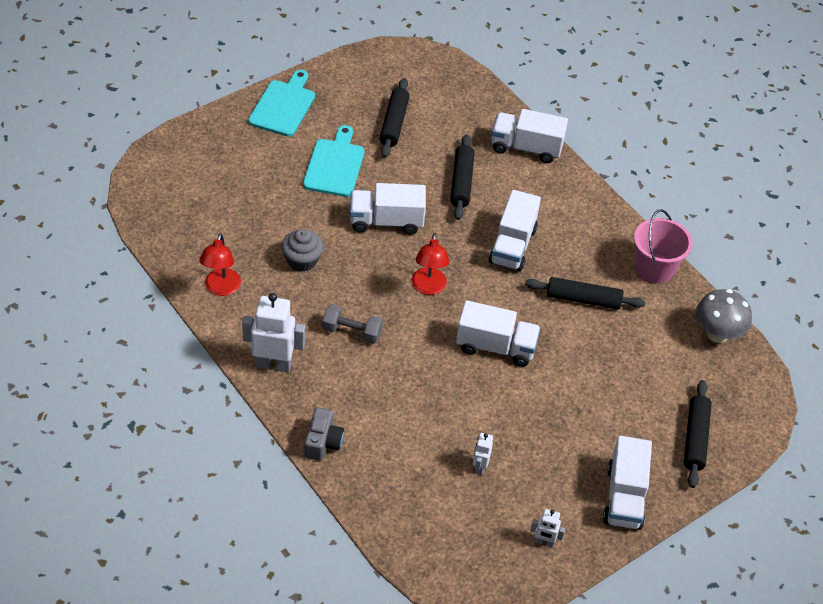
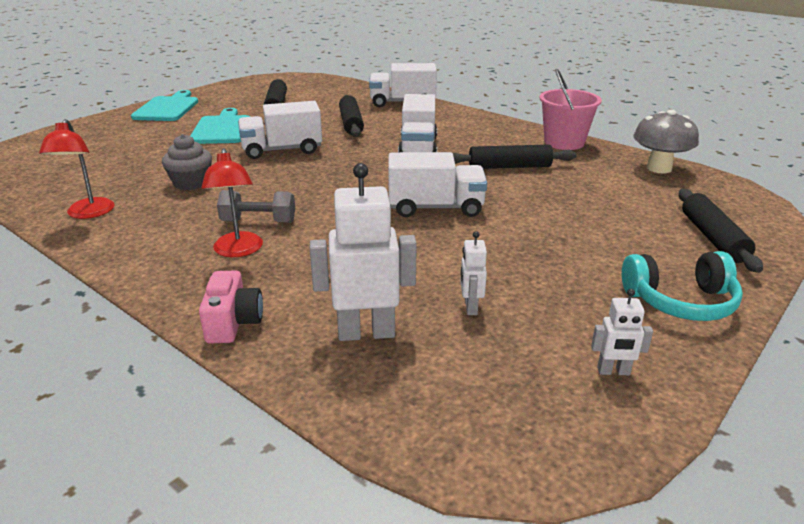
camera: 10 degrees left, 20 degrees down
(273, 364) = (156, 261): white robot -> white robot (366, 332)
(323, 442) = (233, 323): grey camera -> pink camera
(428, 288) = (341, 181): red lamp -> red lamp (238, 251)
(624, 497) = (680, 302): white truck -> turquoise headphones

